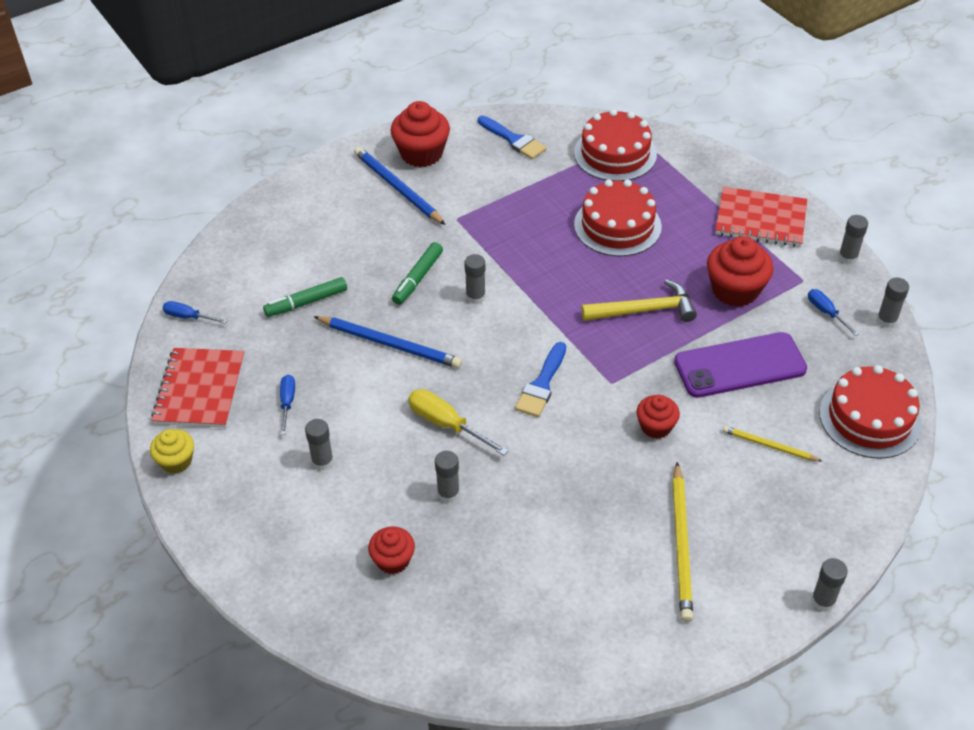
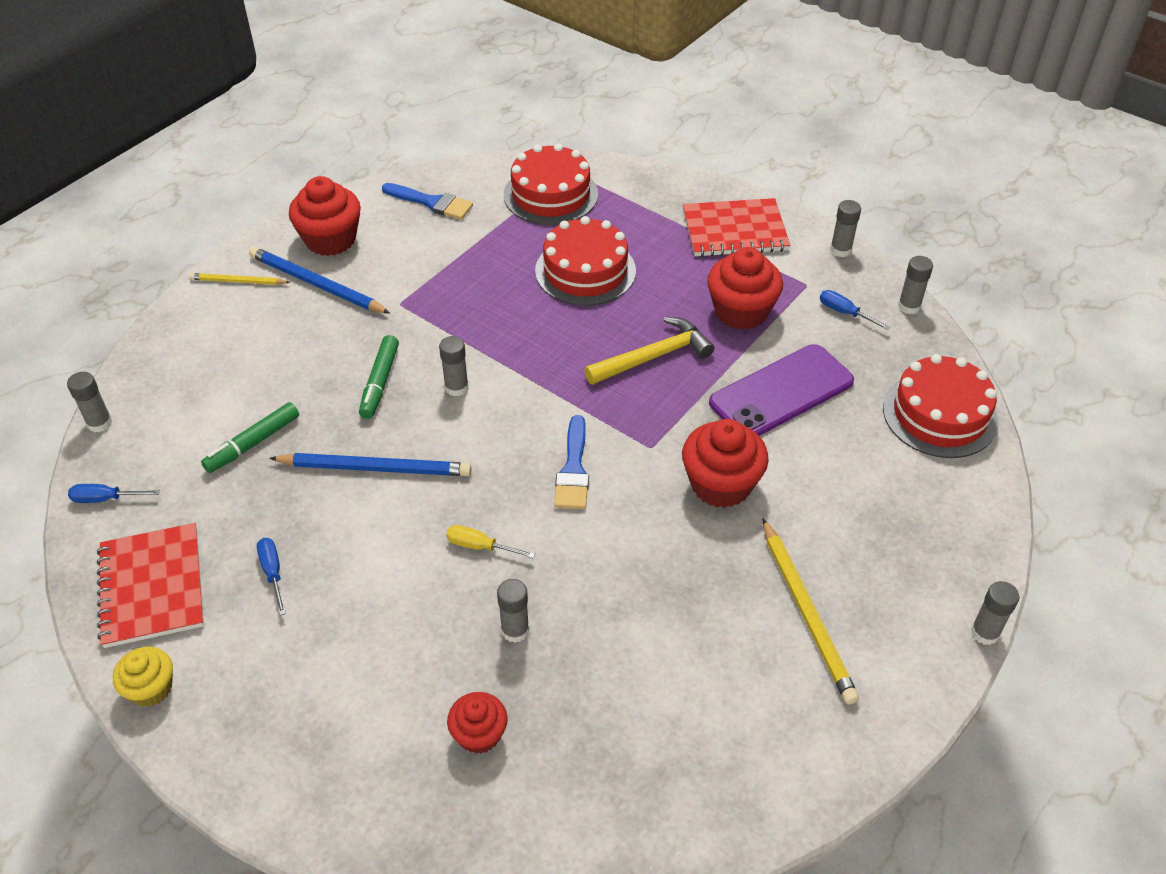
camera: 20 degrees left, 0 degrees up
(322, 461) = (344, 635): grey glue stick -> grey glue stick (99, 423)
(446, 424) = (480, 546): yellow screwdriver -> yellow screwdriver, size x0.62
(656, 427) = (721, 484): red cupcake -> red cupcake, size x1.67
(769, 446) = (851, 473): yellow pencil -> yellow pencil (238, 281)

